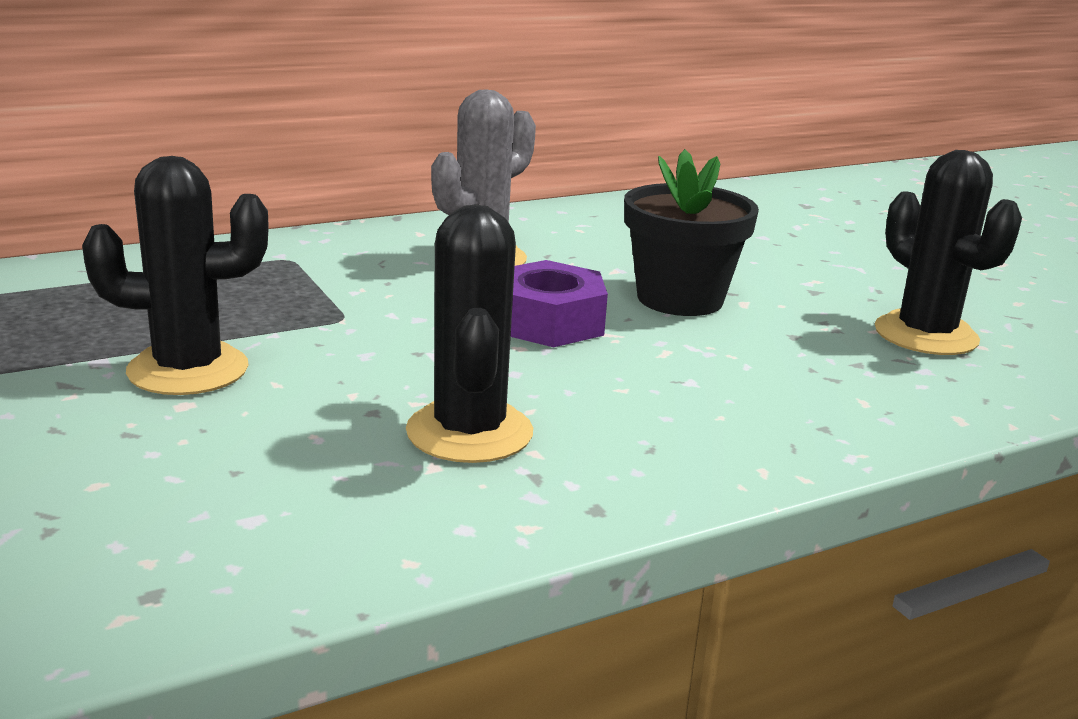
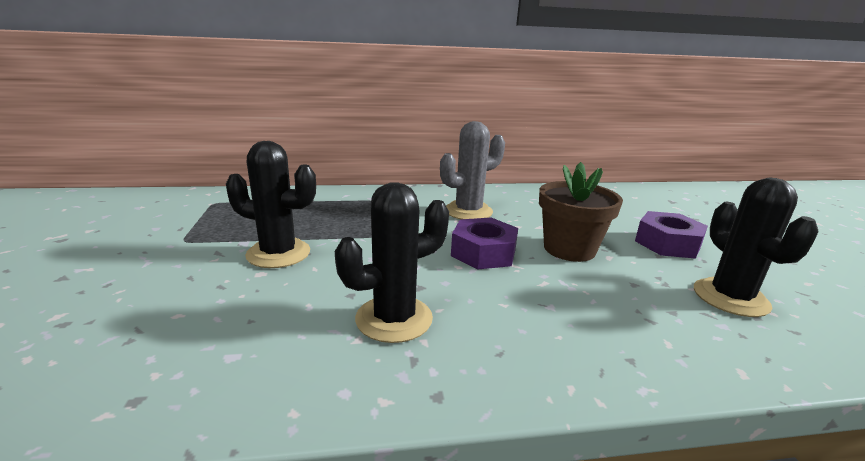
camera: 20 degrees right, 0 degrees up
(469, 432) = (394, 319): black cactus -> black cactus turned 45 degrees clockwise
(680, 299) = (569, 249): black flower pot -> brown flower pot
(821, 273) = (667, 244): none -> purple nut

